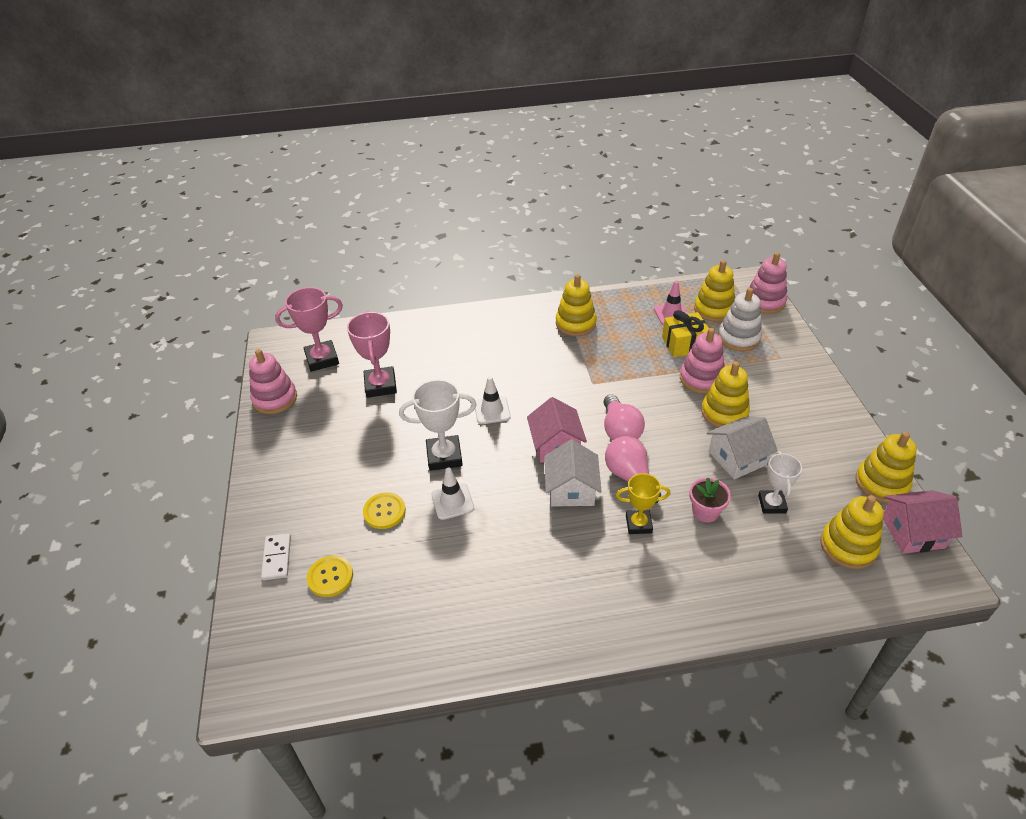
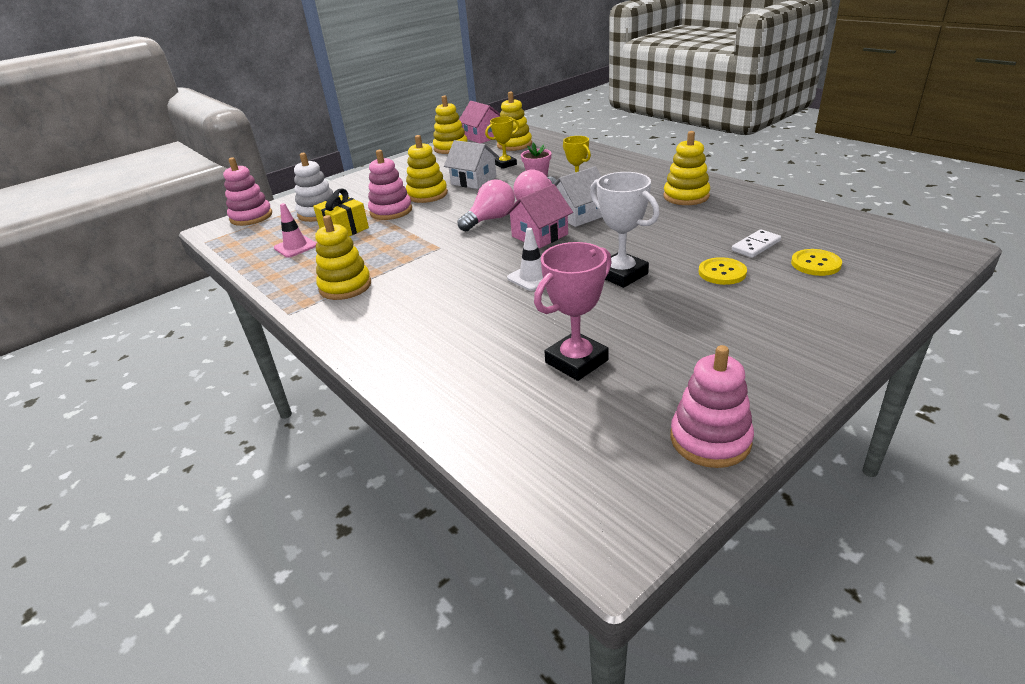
camera: 120 degrees left, 10 degrees down
(277, 558) = (855, 296): white domino -> white domino (756, 246)
(322, 359) = (586, 446): pink trophy -> none
(452, 501) = (662, 250): white traffic cone -> none
(713, 309) = (276, 232): yellow stacking toy -> yellow stacking toy (686, 196)
(772, 504) = (505, 164): white trophy -> yellow trophy

